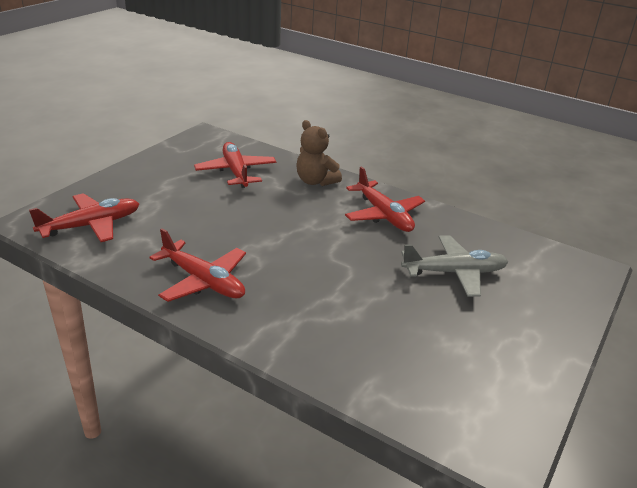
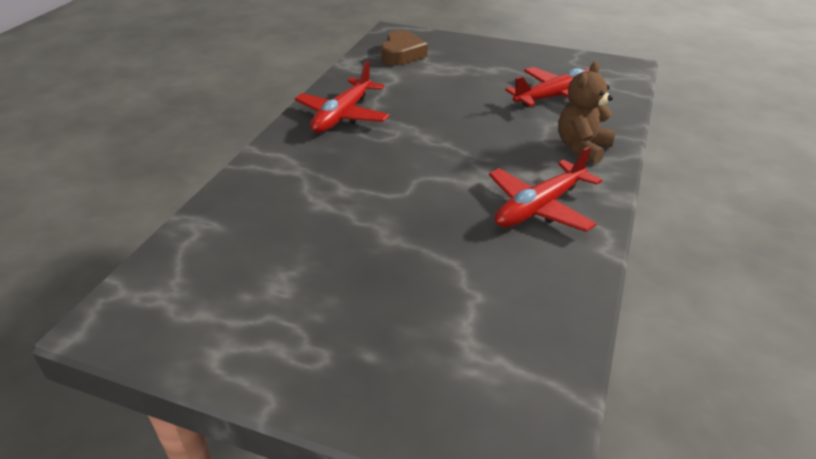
camera: 80 degrees right, 5 degrees up
(91, 225) = (402, 54): red plane -> brown heart
(454, 272) = (432, 278): grey plane -> none

